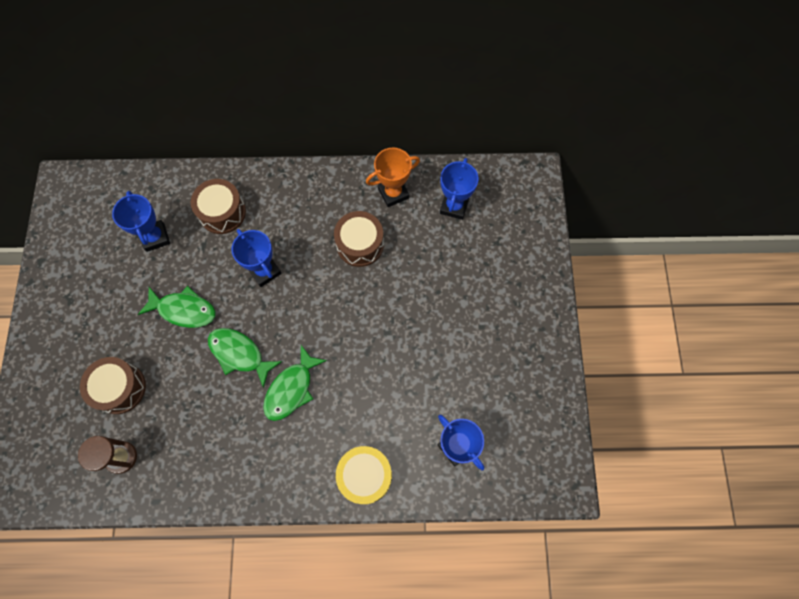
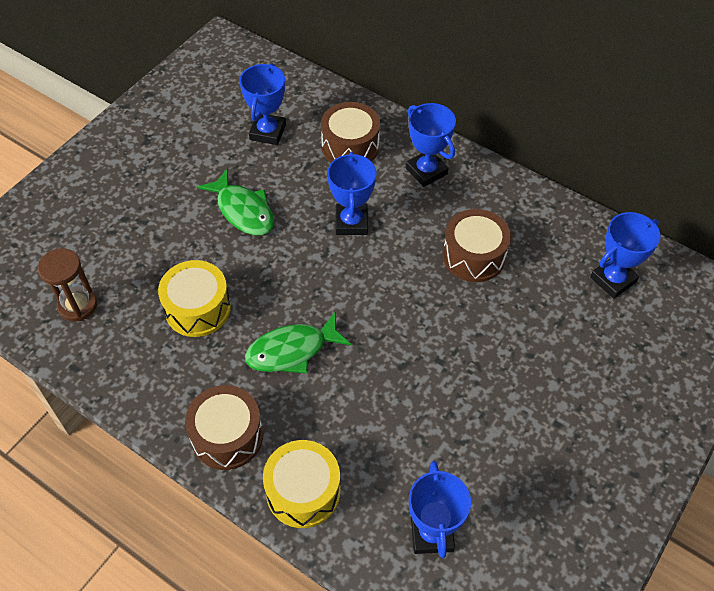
camera: 35 degrees right, 15 degrees down
(120, 388) = (127, 243): brown drum -> brown drum (227, 436)
(207, 402) = (197, 308): none -> yellow drum
(239, 354) = (265, 284): green fish -> none
(287, 200) = (426, 171): none -> blue trophy
(393, 193) = (549, 228): orange trophy -> none

